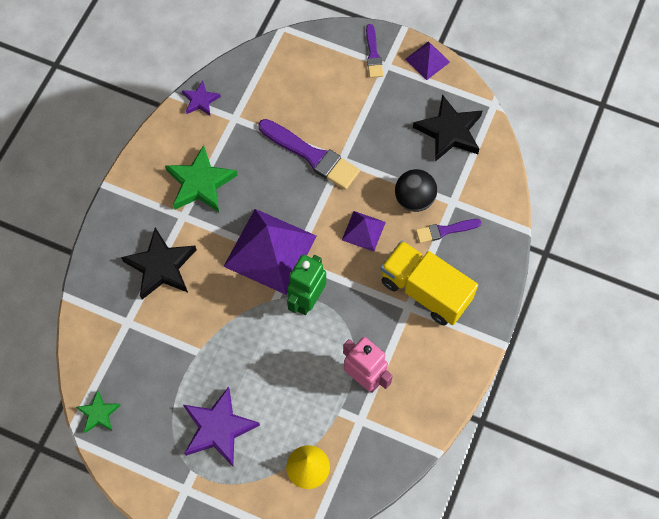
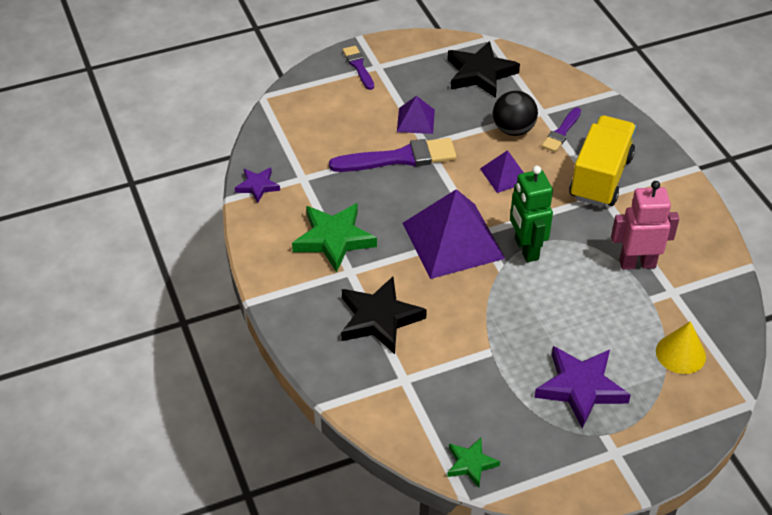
camera: 45 degrees left, 20 degrees down
(373, 54) = (358, 66): purple brush -> purple brush turned 150 degrees counterclockwise
(425, 291) = (600, 177): yellow truck -> yellow truck turned 120 degrees clockwise
(427, 60) = (404, 44): purple pyramid -> purple pyramid (415, 120)

